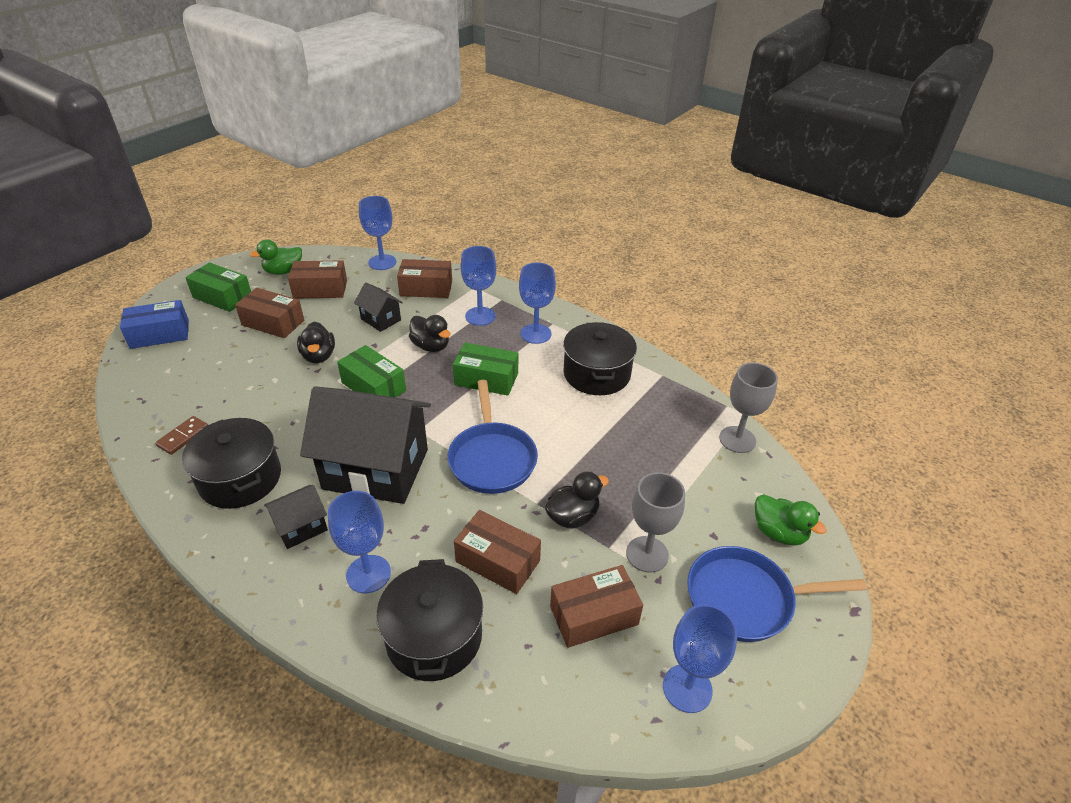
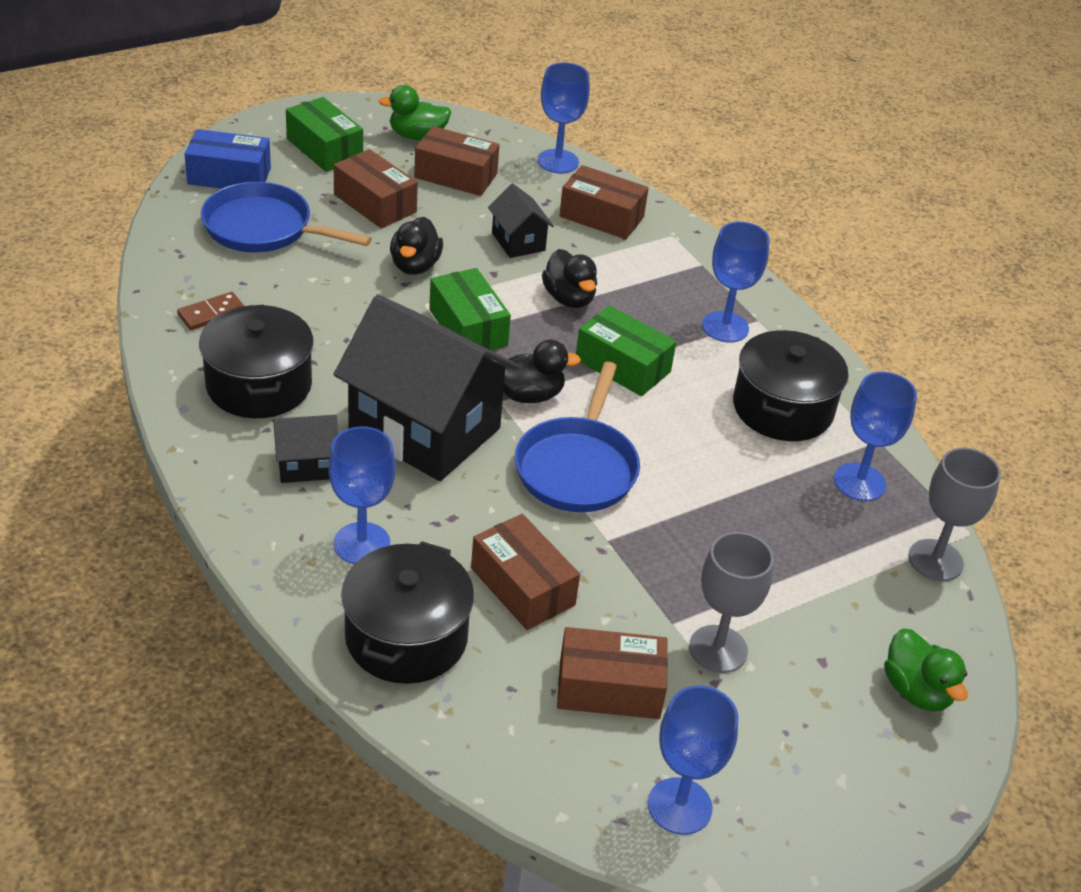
camera: 20 degrees right, 0 degrees up
(480, 316) = (658, 278): blue goblet -> blue goblet (859, 482)
(572, 516) = (645, 571): black duck -> black duck (529, 395)
(746, 599) = (818, 746): blue pan -> blue pan (264, 228)

